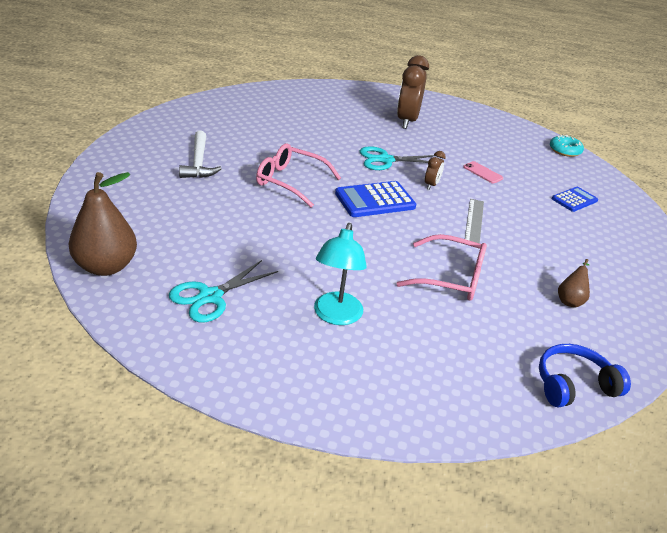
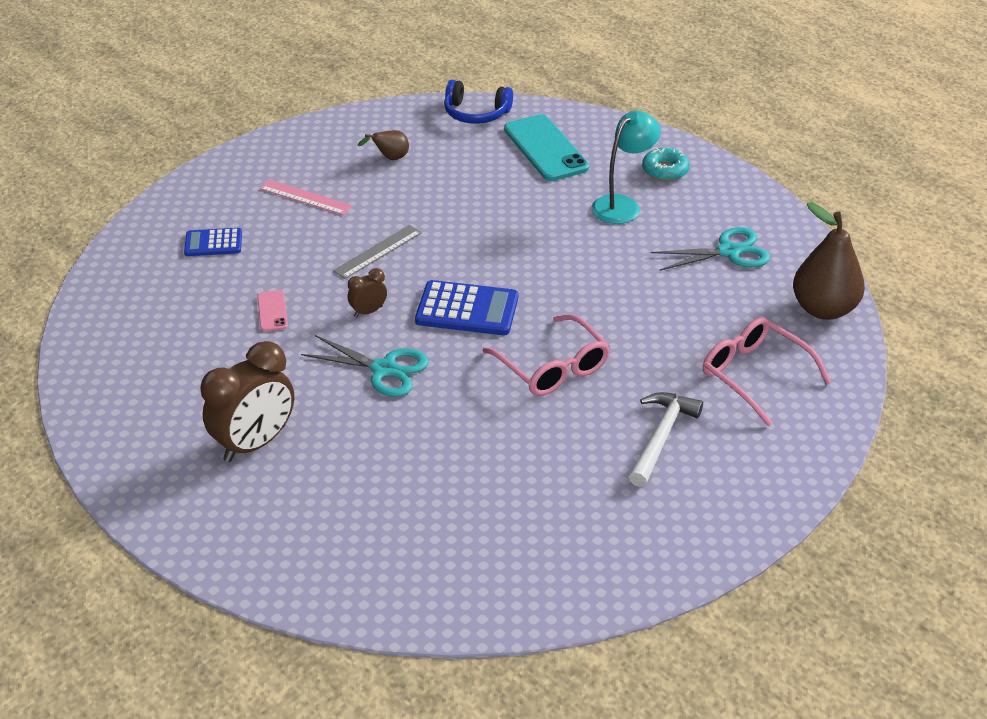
camera: 145 degrees left, 5 degrees up
(451, 277) = (479, 205): pink glasses -> pink glasses (755, 375)
(461, 360) = (545, 148): none -> turquoise phone
(565, 150) = (90, 315): turquoise donut -> turquoise donut (665, 170)
(574, 246) = (305, 197): none -> pink ruler

